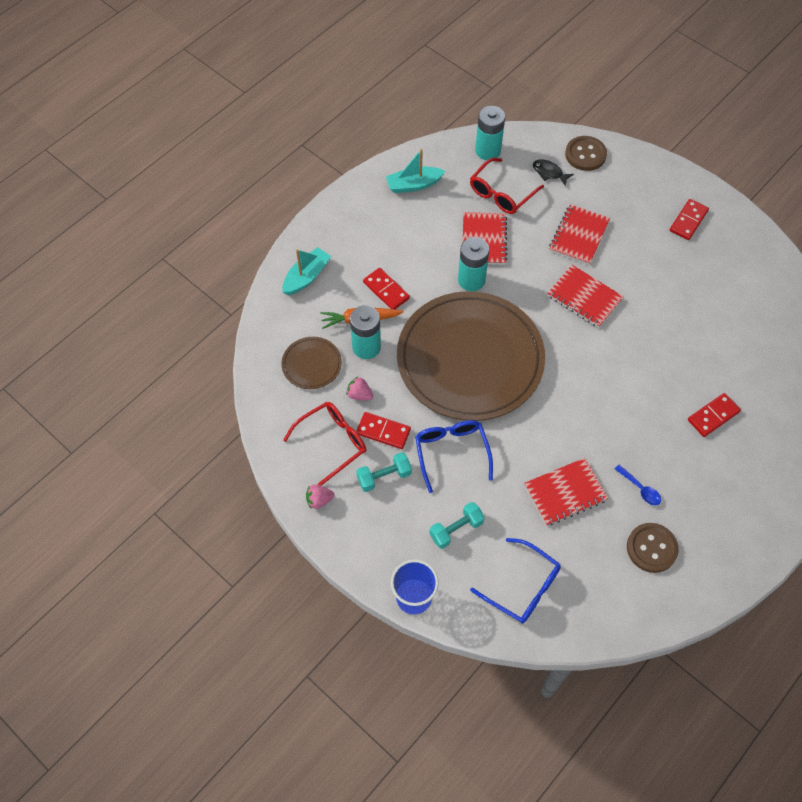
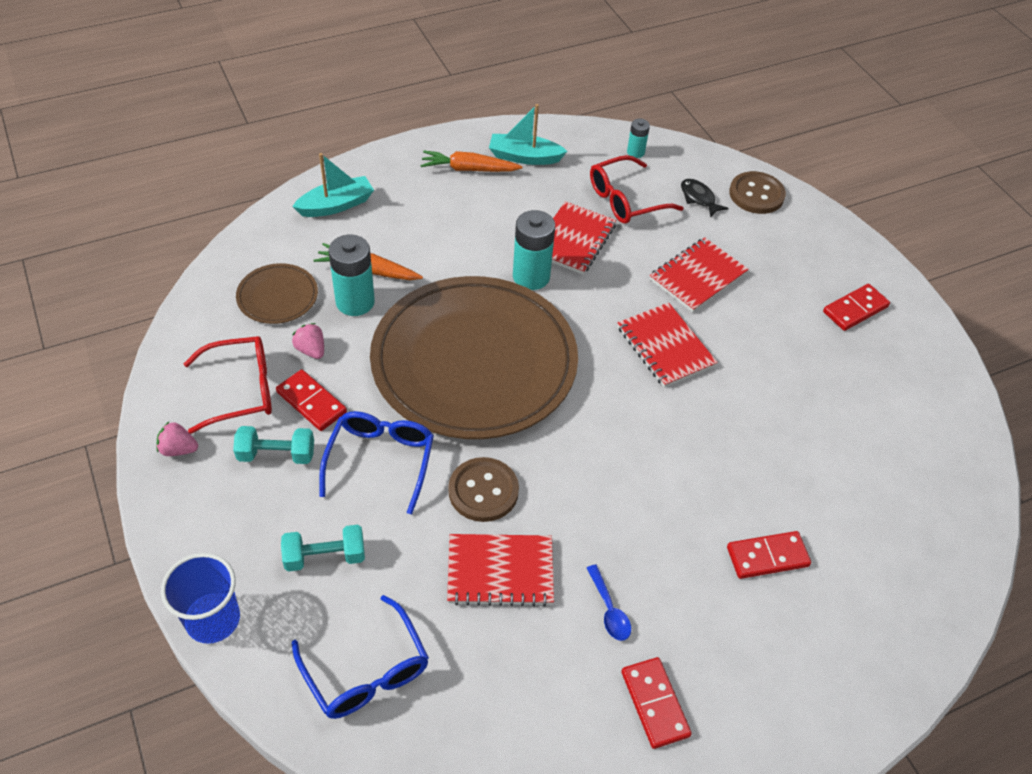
camera: 20 degrees right, 10 degrees down
(381, 210) = (469, 169): none -> orange carrot
(386, 290) = (419, 251): red domino -> red domino (654, 704)
(488, 150) = (635, 152): turquoise battery -> turquoise battery, size x0.54
(651, 548) = (580, 698): brown button -> brown button (483, 491)

